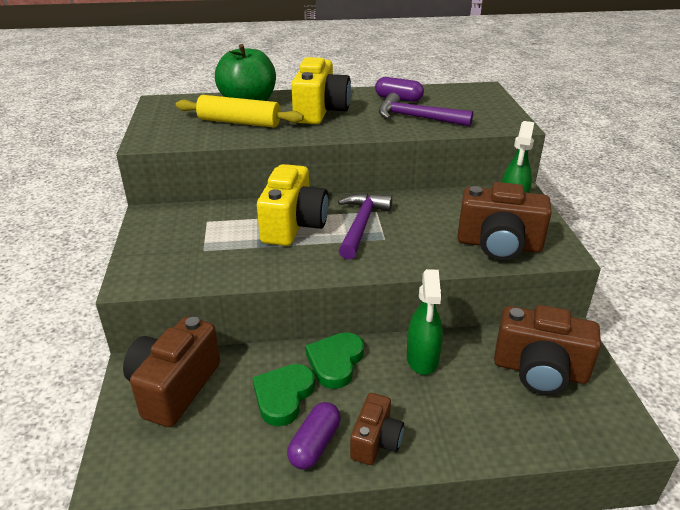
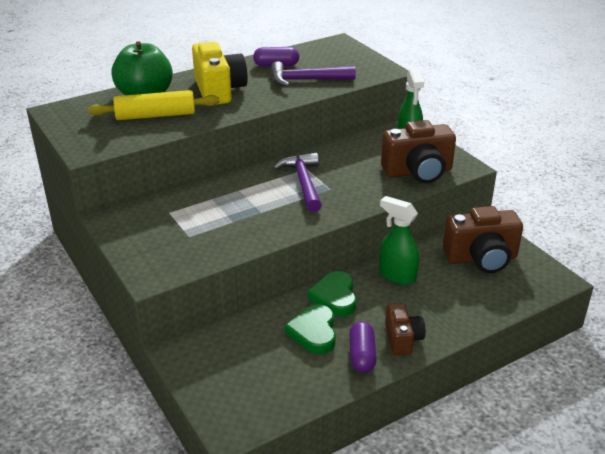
camera: 25 degrees left, 0 degrees up
(174, 387) = (222, 354): brown camera -> none
(293, 225) = (248, 197): yellow camera -> none
(422, 359) = (397, 275): green spray bottle -> green spray bottle turned 150 degrees clockwise

